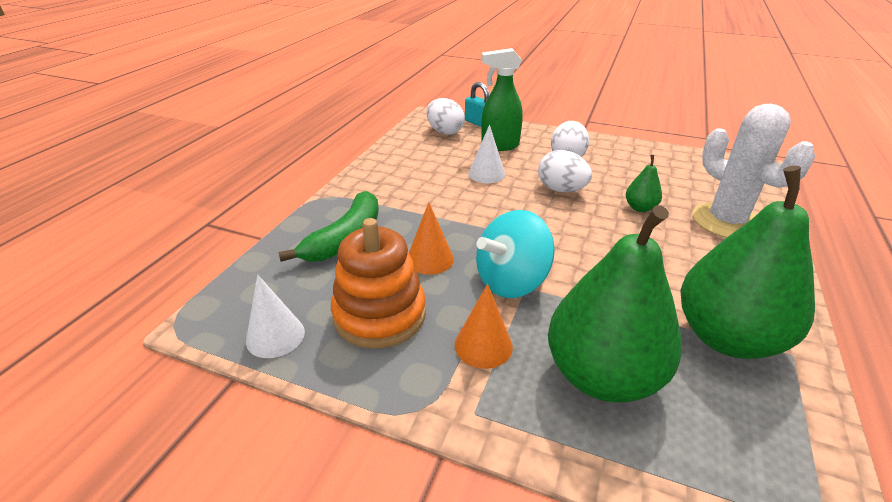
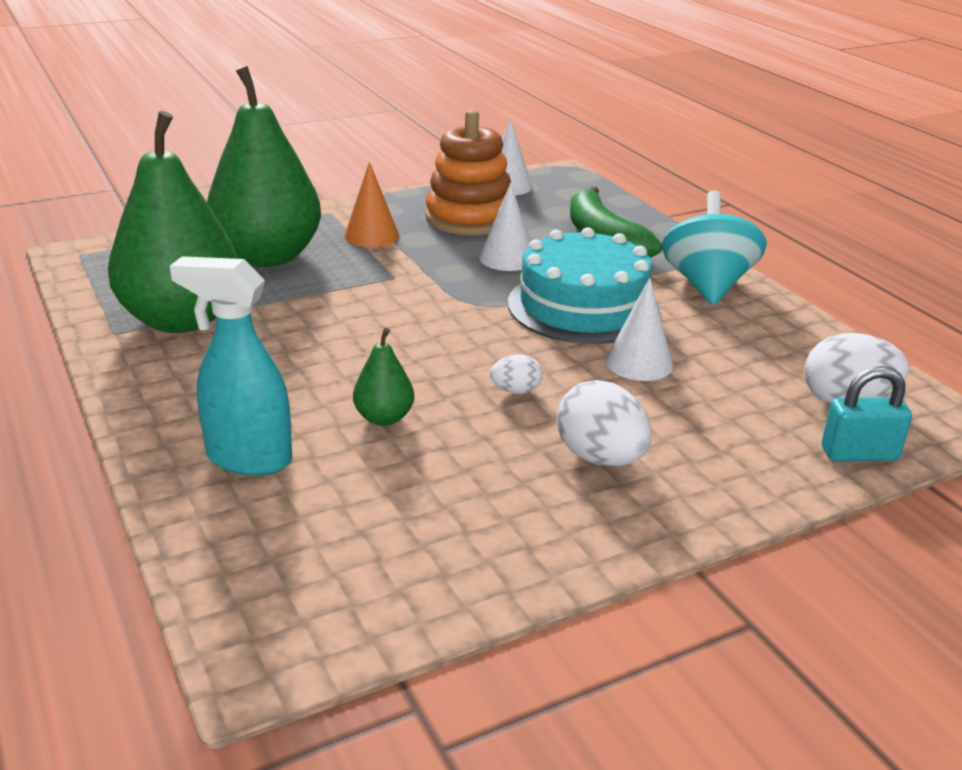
camera: 130 degrees right, 5 degrees down
(430, 259) = (507, 258): orange cone -> white cone
(454, 207) = (583, 306): none -> turquoise cake
(499, 146) = (725, 421): green spray bottle -> none
(511, 281) = (413, 275): turquoise spinning top -> turquoise spinning top (707, 285)
(561, 190) = (516, 391): white egg -> white egg, size x0.54
(726, 221) = (248, 459): white cactus -> turquoise spray bottle

